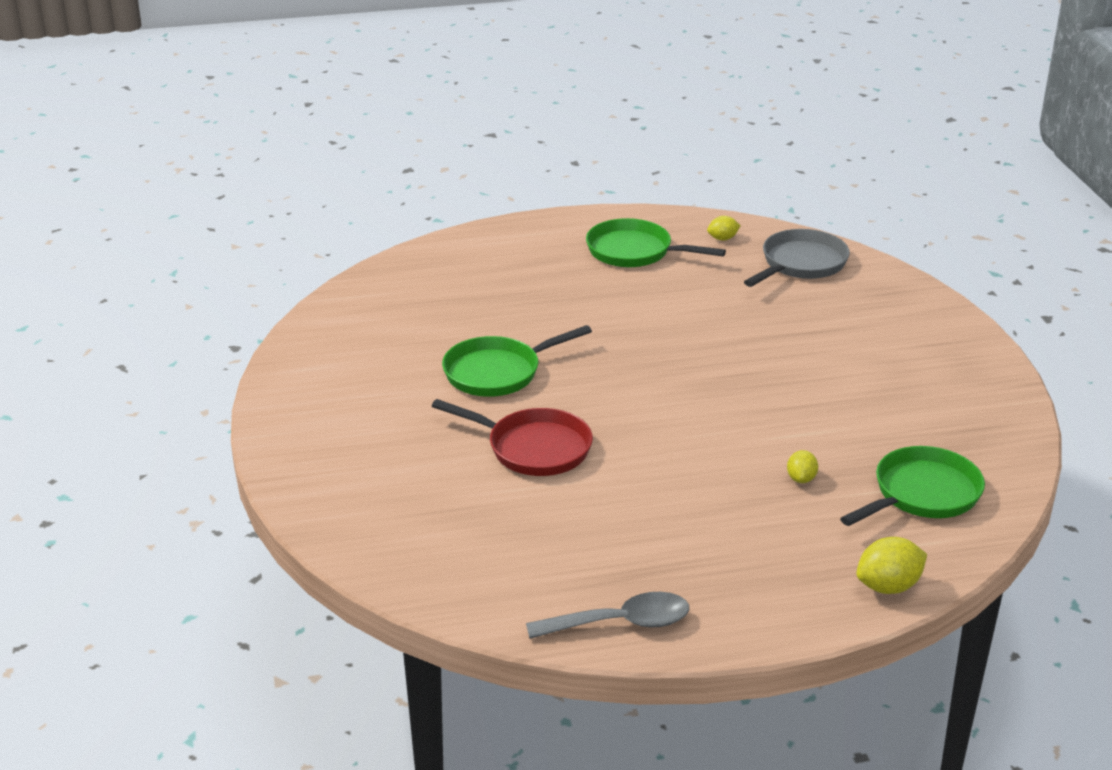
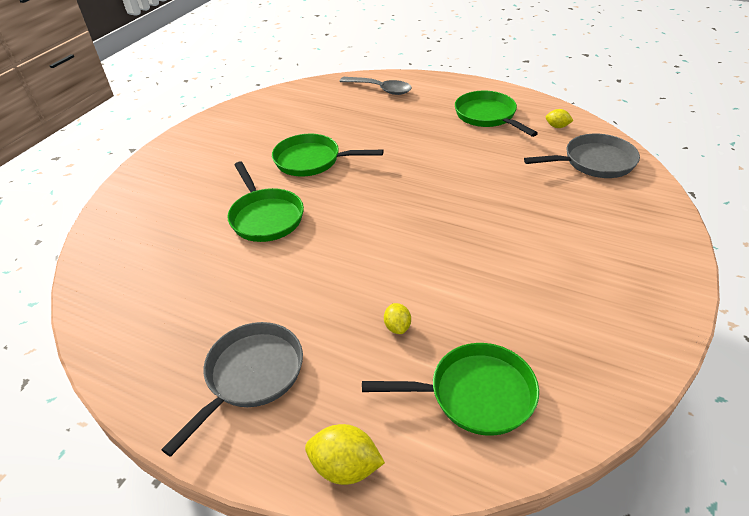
camera: 40 degrees right, 10 degrees up
(533, 448) = (265, 217): red pan -> green pan
(620, 623) = (142, 372): grey spoon -> grey spoon (380, 89)
(726, 574) = (251, 375): none -> grey pan
(801, 479) = (397, 327): yellow lemon -> yellow lemon turned 60 degrees counterclockwise

